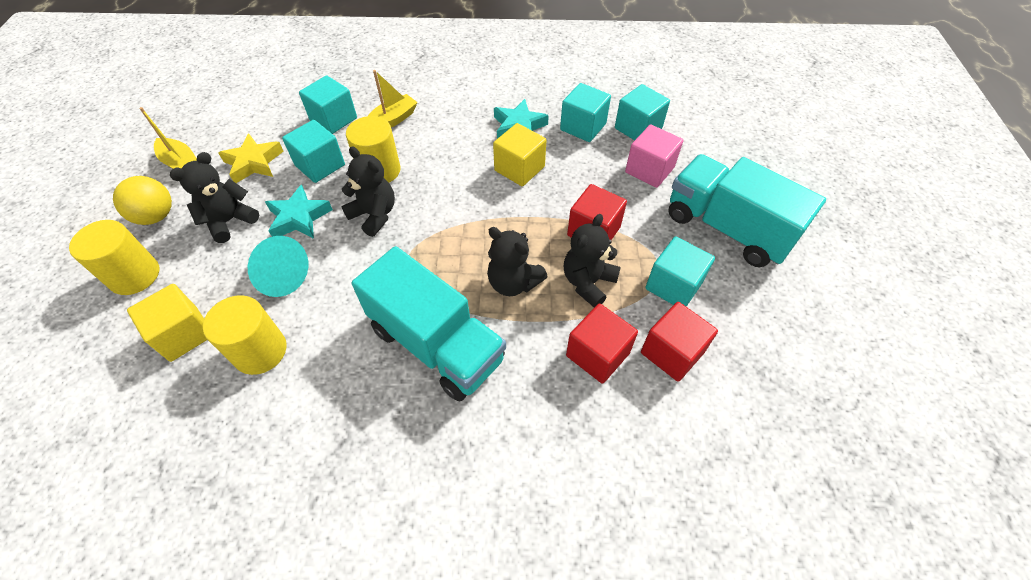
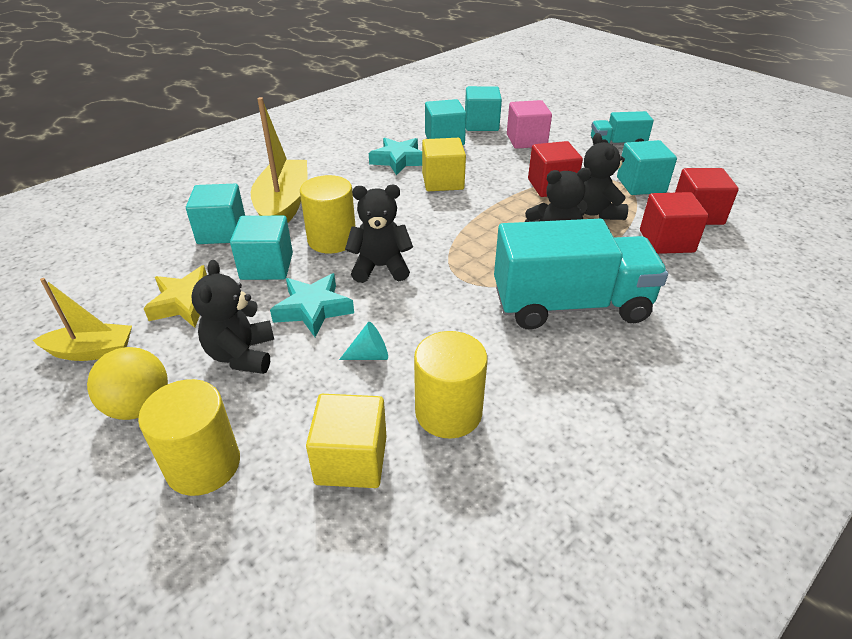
camera: 45 degrees left, 15 degrees down
(279, 276) = (369, 355): turquoise cone -> turquoise cone, size x0.56
(393, 120) = (283, 205): yellow boat -> yellow boat, size x1.66
(727, 228) = (617, 144): turquoise truck -> turquoise truck, size x0.51

